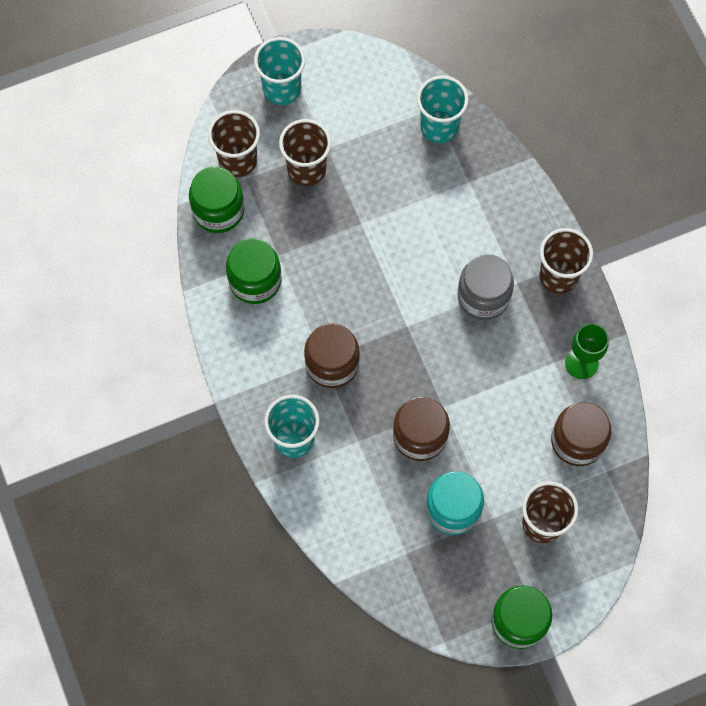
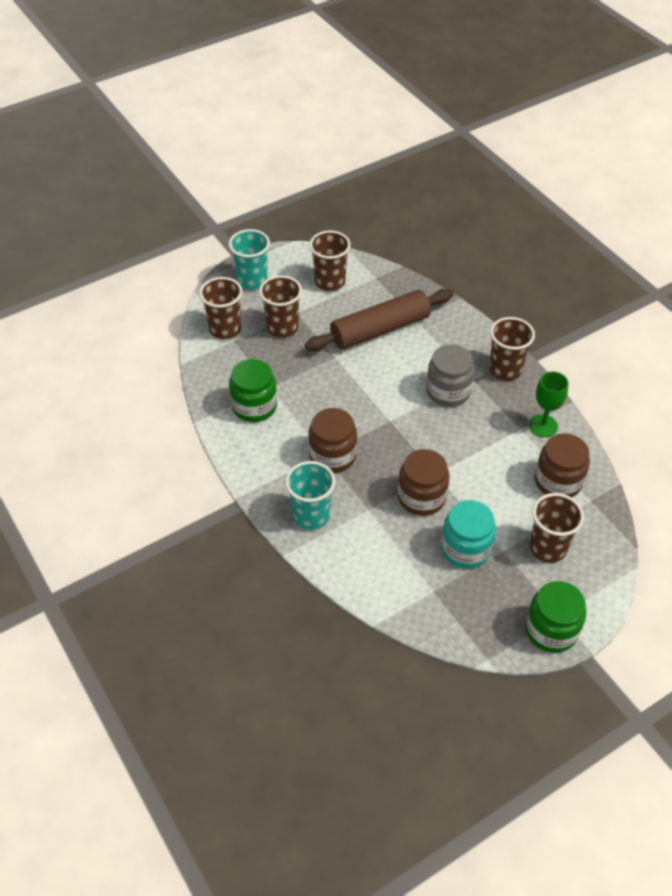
camera: 10 degrees left, 20 degrees down
(218, 210) = (215, 363): green jar -> none
(377, 106) = (330, 282): none -> brown cup
(423, 191) = (380, 329): none -> brown rolling pin
(439, 127) = (382, 288): turquoise cup -> none

